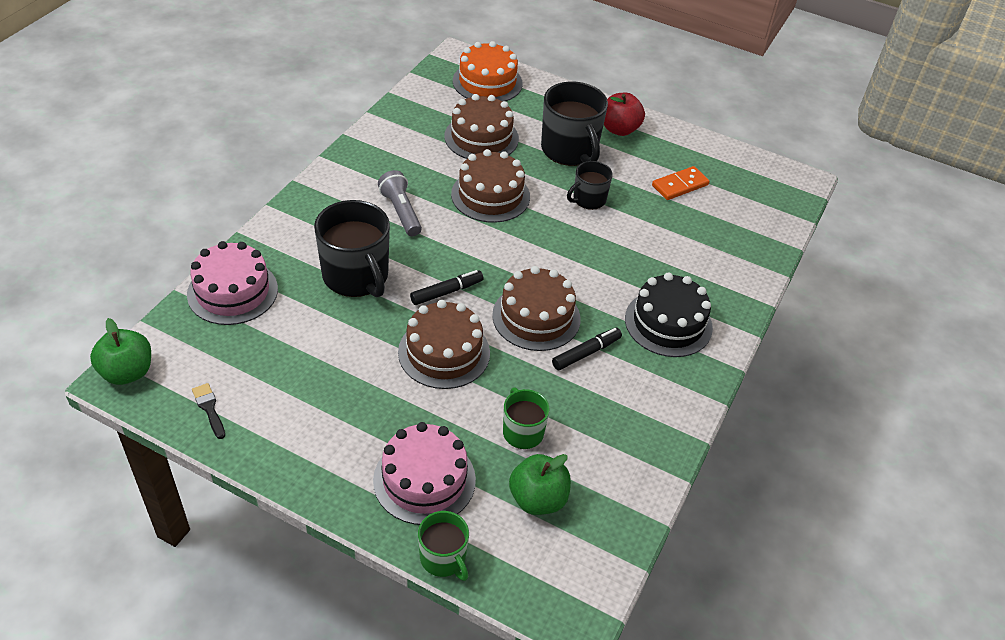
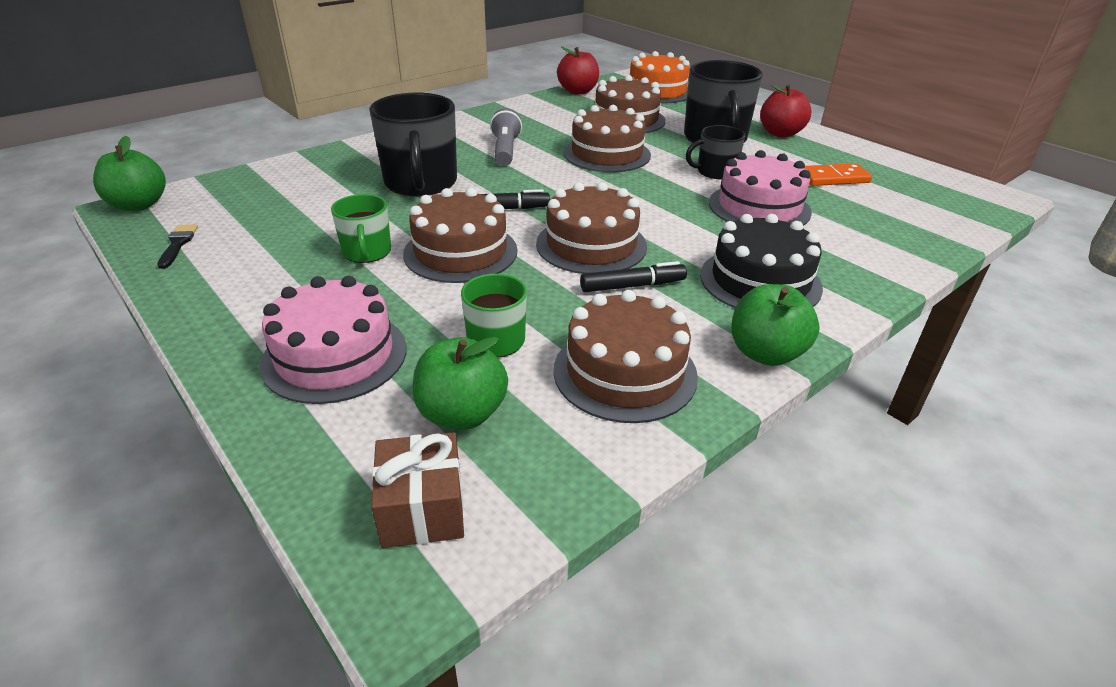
camera: 25 degrees right, 10 degrees down
(232, 291) = (294, 173): pink cake -> pink cake (759, 207)
(413, 98) = (578, 91): none -> red apple
(443, 558) = (280, 444): green mug -> green mug (367, 252)
(557, 570) = (422, 508): none -> brown gift
(618, 434) = (625, 372): none -> brown cake
(695, 391) = (765, 353): none -> green apple

